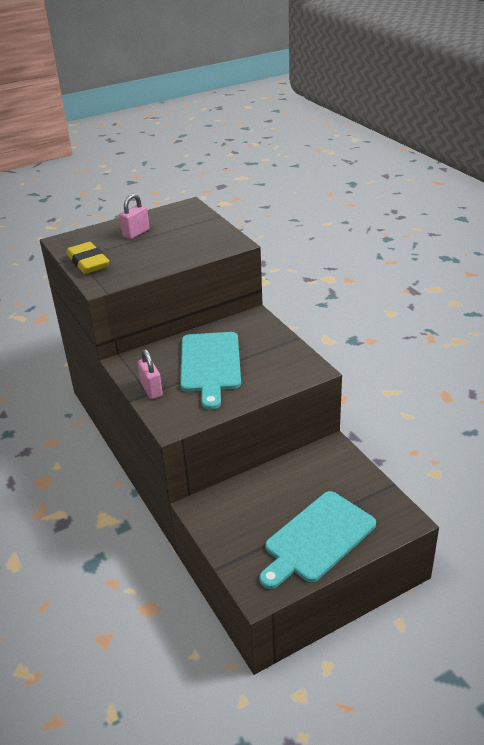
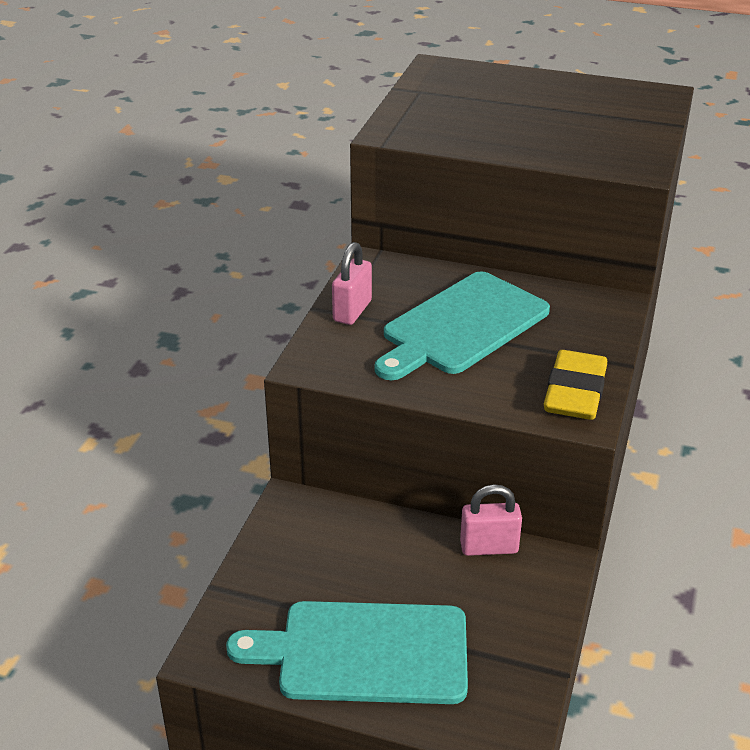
camera: 45 degrees right, 0 degrees up
(88, 262) = (421, 103): yellow eraser -> yellow eraser (575, 392)
(136, 233) = (534, 96): pink padlock -> pink padlock (489, 547)

